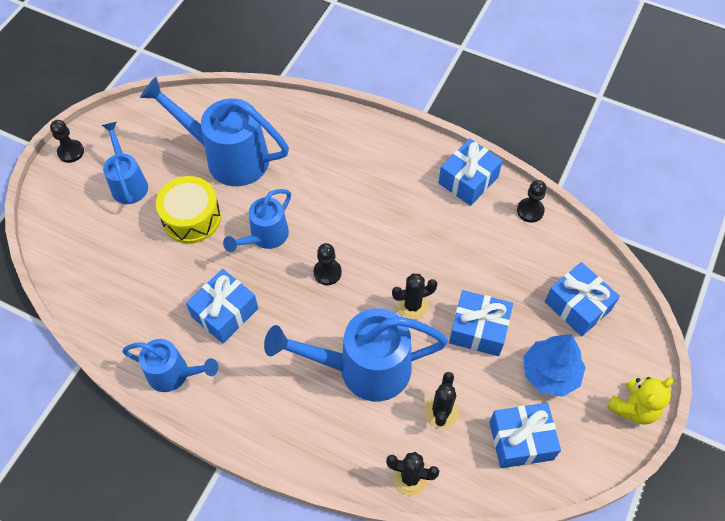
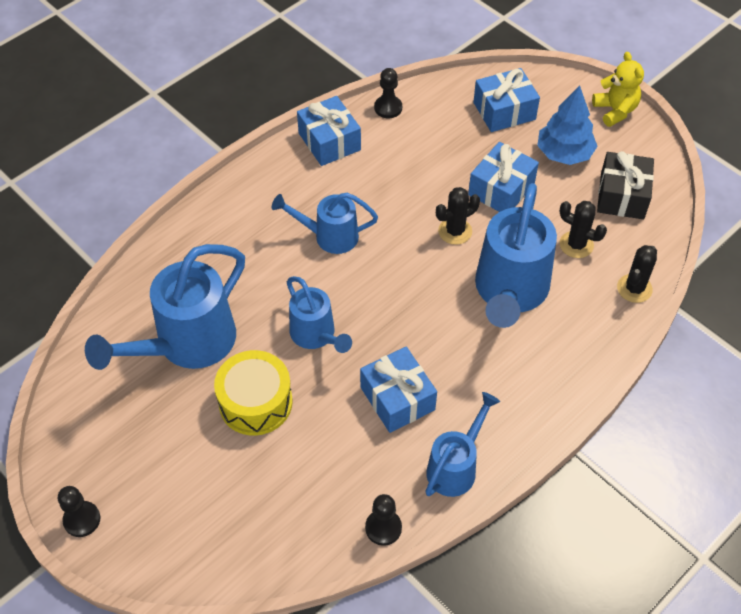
camera: 70 degrees left, 5 degrees down
(128, 183) = (169, 460): blue watering can -> blue watering can (329, 236)
(327, 272) = (387, 291): black pawn -> black pawn (383, 528)
(412, 305) = (455, 231): black cactus -> black cactus turned 60 degrees clockwise
(521, 440) = (622, 196): blue gift -> black gift

